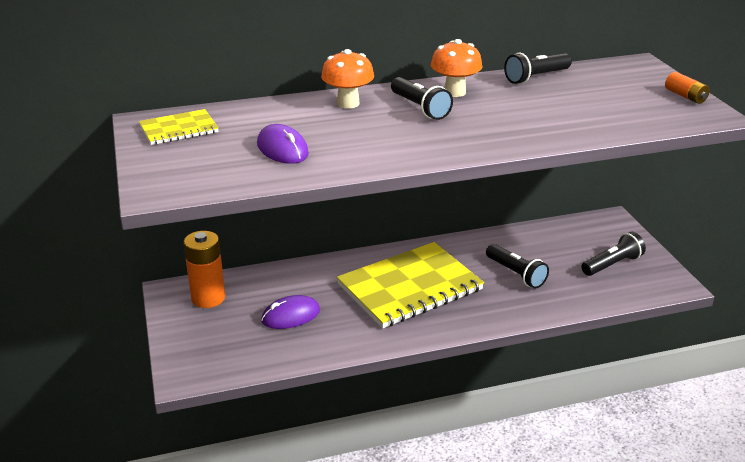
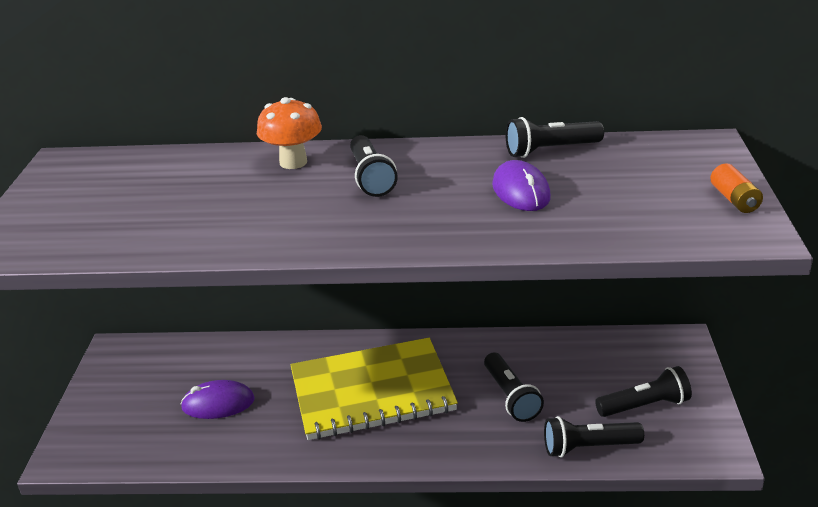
camera: 20 degrees right, 0 degrees up
(179, 129) = (87, 174): yellow notebook -> none
(208, 298) = (147, 365): orange battery -> none
(282, 149) = (170, 214): purple mouse -> purple mouse (521, 191)
(455, 92) = (431, 161): orange mushroom -> none
(590, 297) = (588, 447): none -> black flashlight

